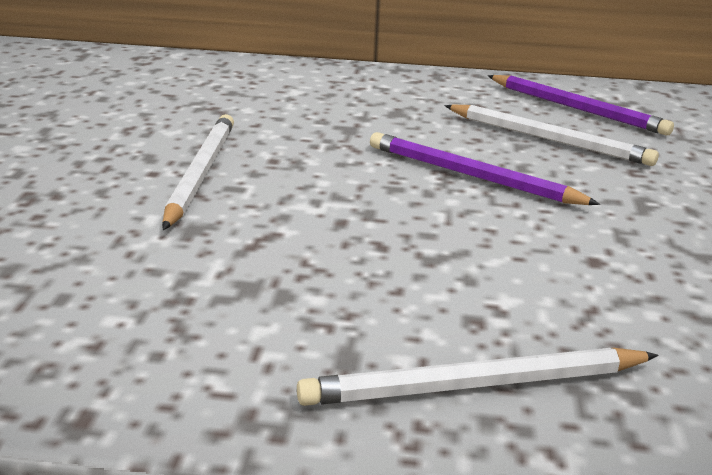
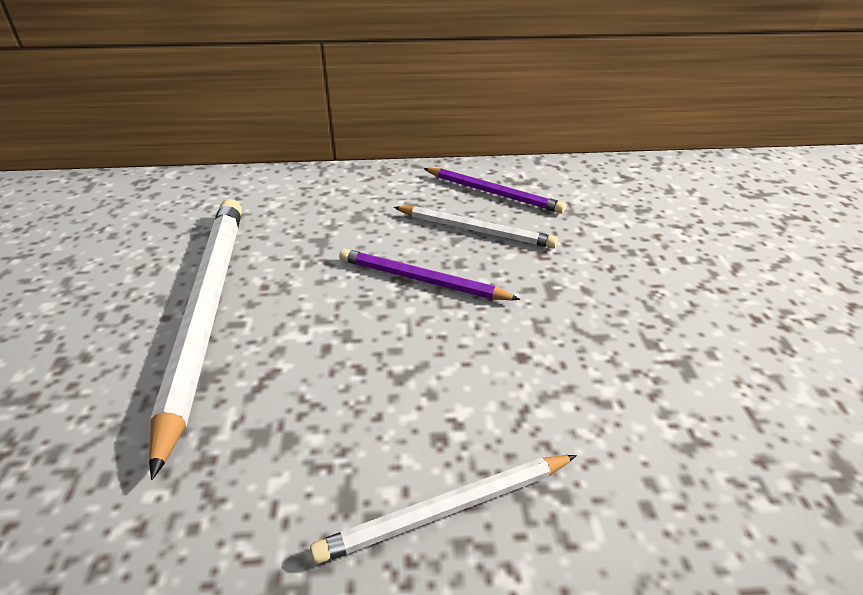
camera: 10 degrees left, 10 degrees up
(200, 173) = (206, 312): white pencil -> white pencil, size x1.86

